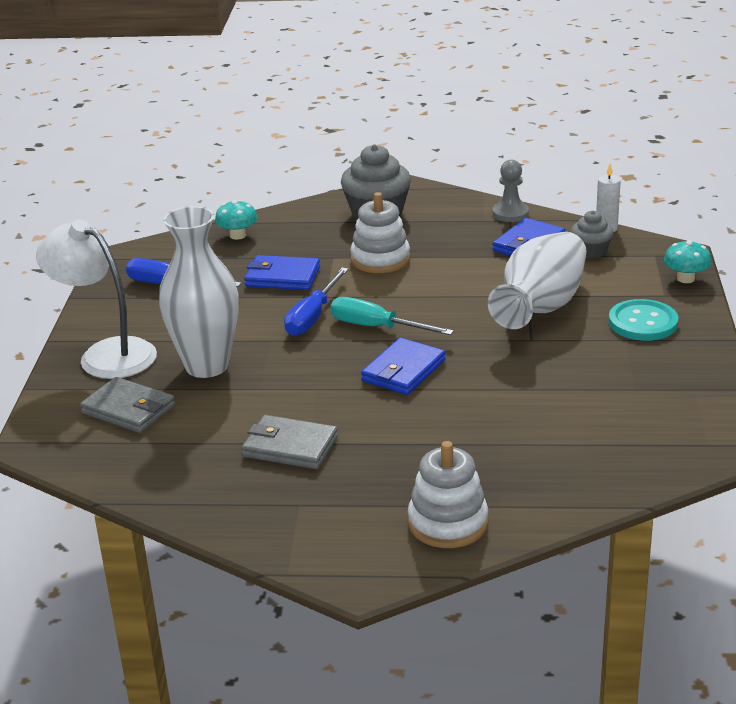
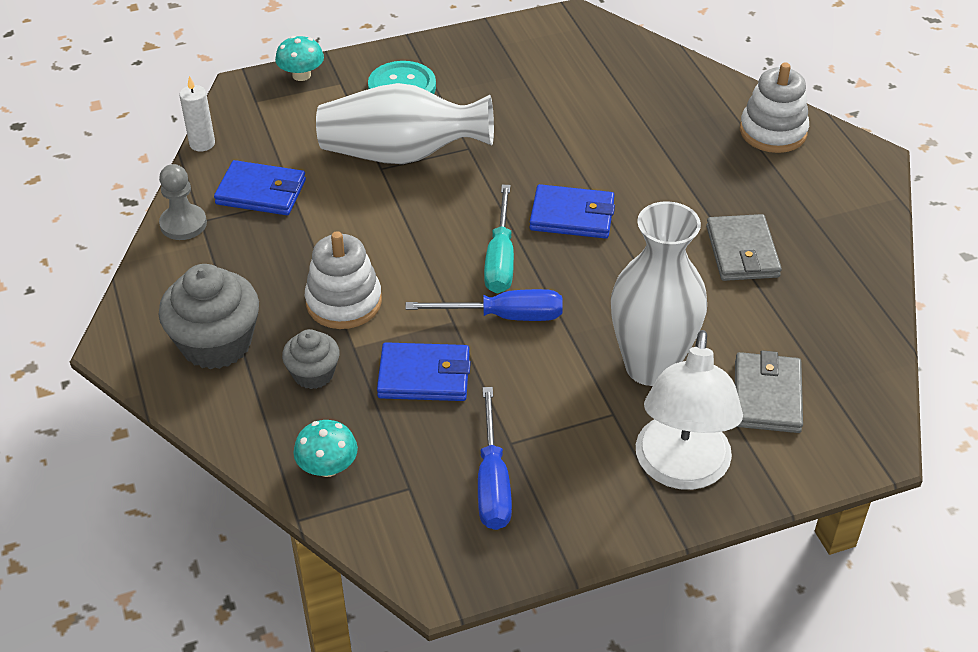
camera: 115 degrees left, 15 degrees up
(282, 277) = (424, 376): blue wallet -> blue wallet turned 75 degrees counterclockwise
(591, 251) = (263, 144): grey cupcake -> grey cupcake (313, 374)

